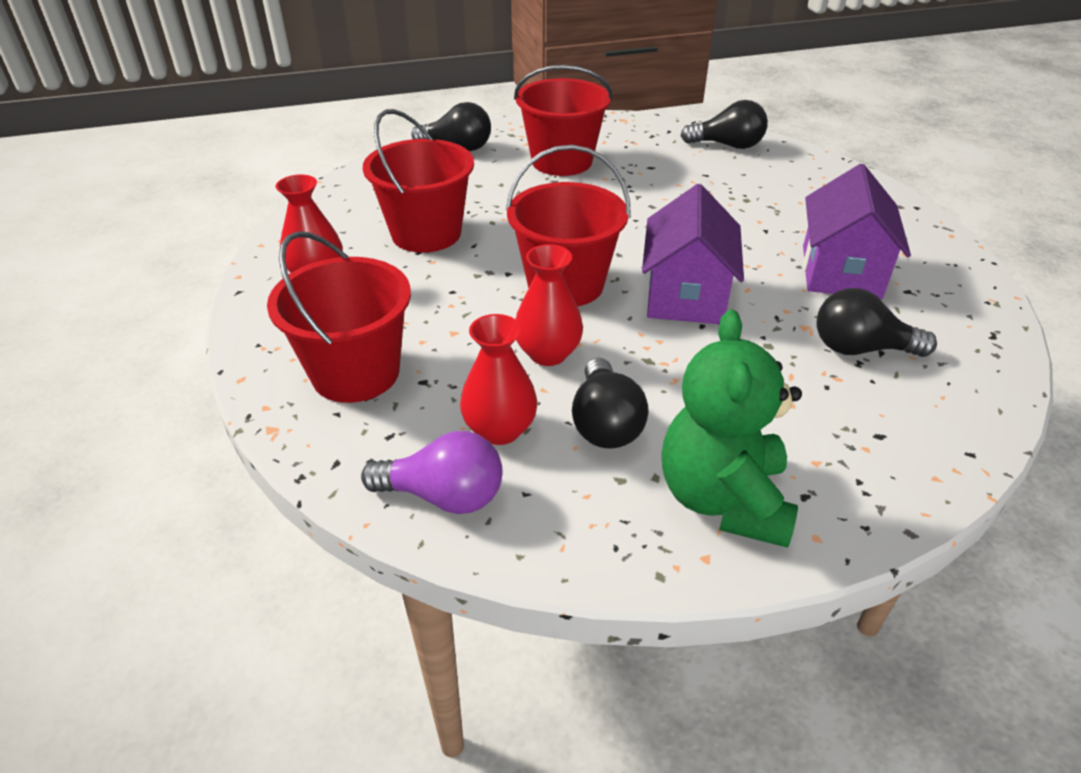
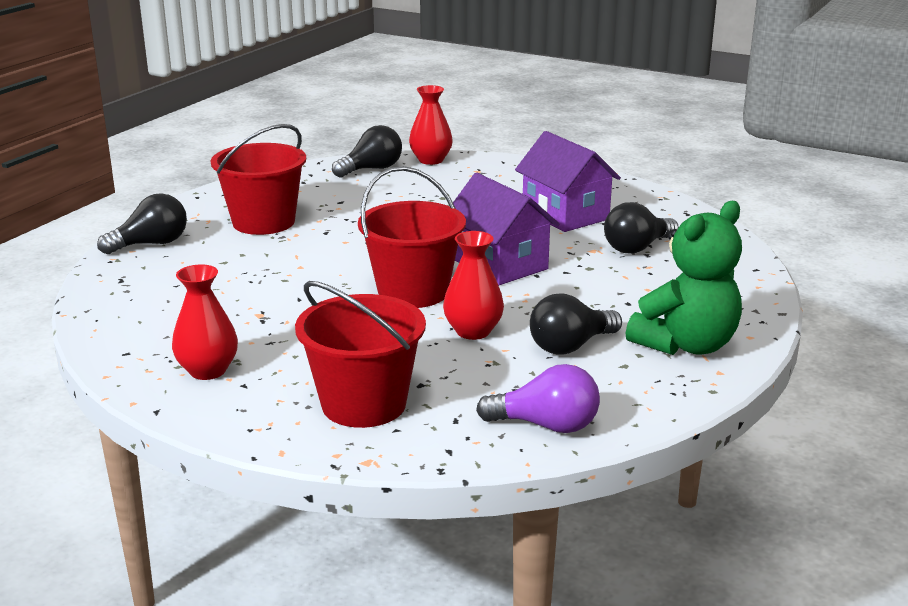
camera: 45 degrees left, 15 degrees down
(426, 233) = (245, 307): red bucket -> none
(444, 496) = (546, 425): purple light bulb -> purple light bulb turned 45 degrees clockwise
(500, 430) = (517, 380): red vase -> red vase (431, 160)
(605, 423) = (570, 346): black light bulb -> black light bulb turned 105 degrees clockwise
(723, 499) = (686, 345): green teddy bear -> green teddy bear turned 90 degrees counterclockwise

